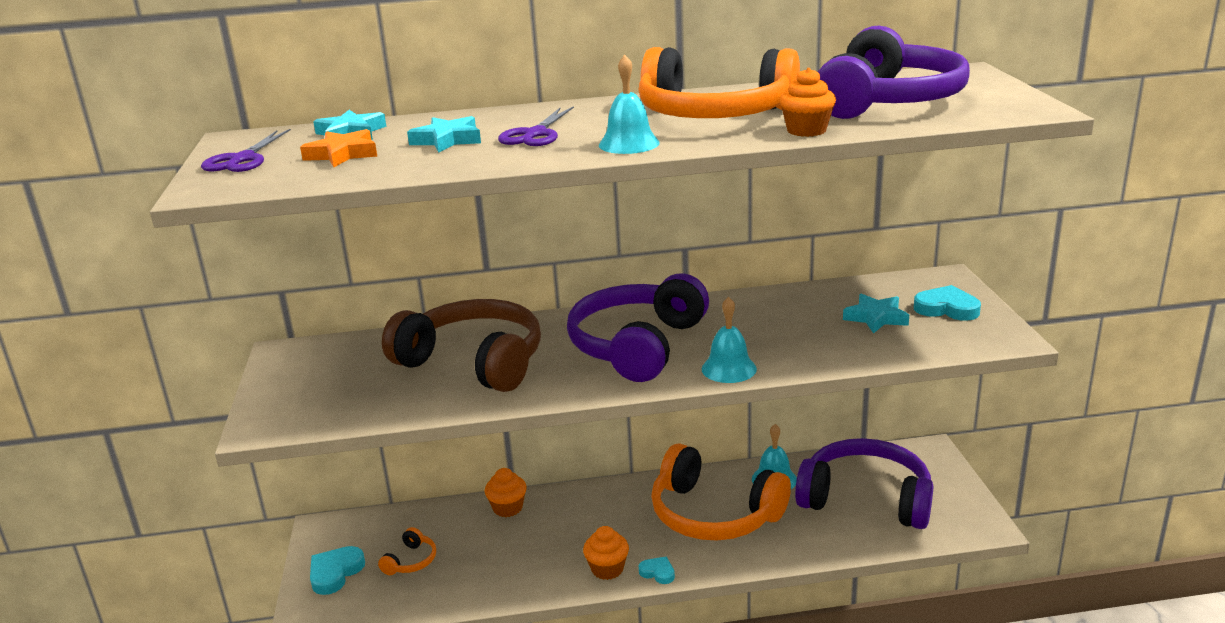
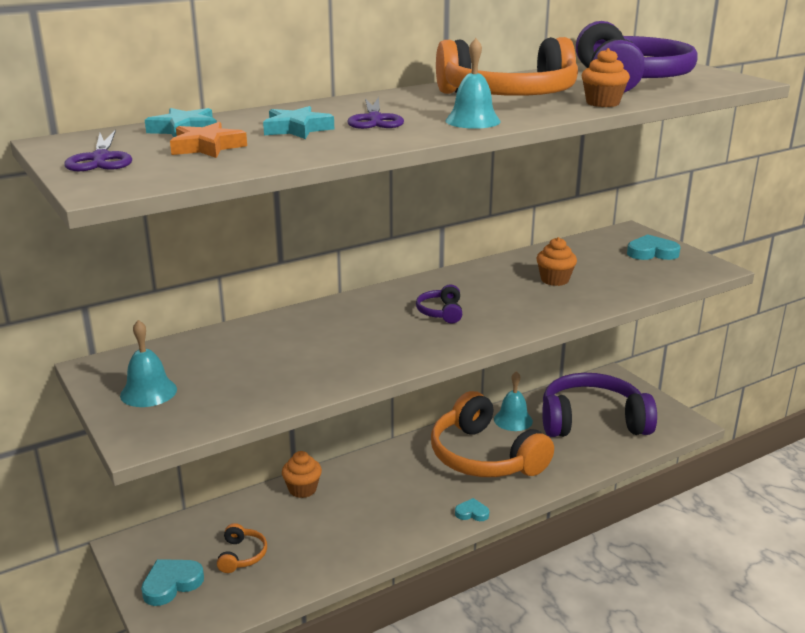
camera: 25 degrees left, 0 degrees up
(335, 573) = (171, 584): turquoise heart -> turquoise heart turned 45 degrees clockwise
(473, 362) = (306, 347): brown headphones -> none
(607, 569) = (428, 520): orange cupcake -> orange cupcake (554, 280)
(637, 345) = (441, 312): purple headphones -> purple headphones, size x0.41
(714, 514) = (484, 456): orange headphones -> orange headphones turned 45 degrees clockwise
(729, 369) = (533, 319): turquoise bell -> turquoise bell (148, 392)
(876, 318) = (608, 266): turquoise star -> none

